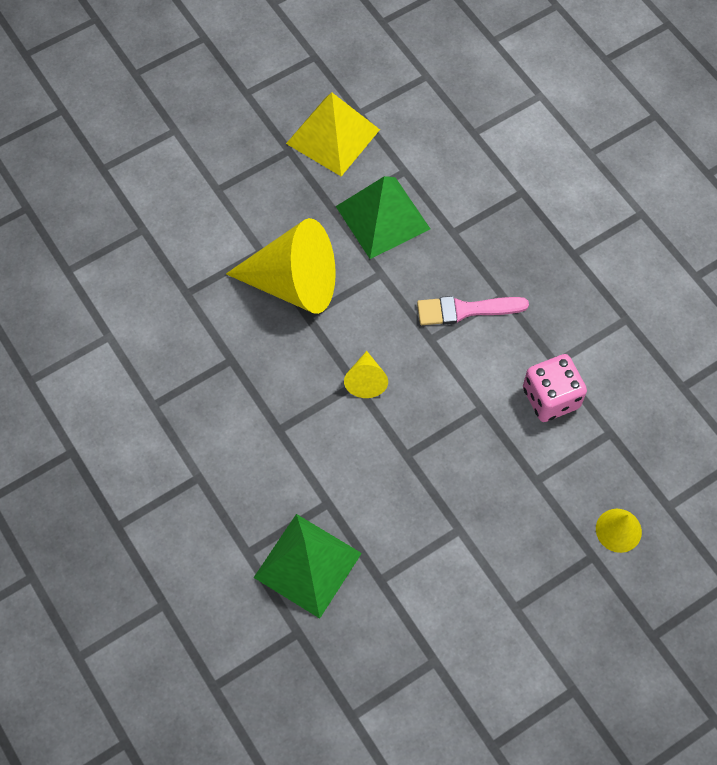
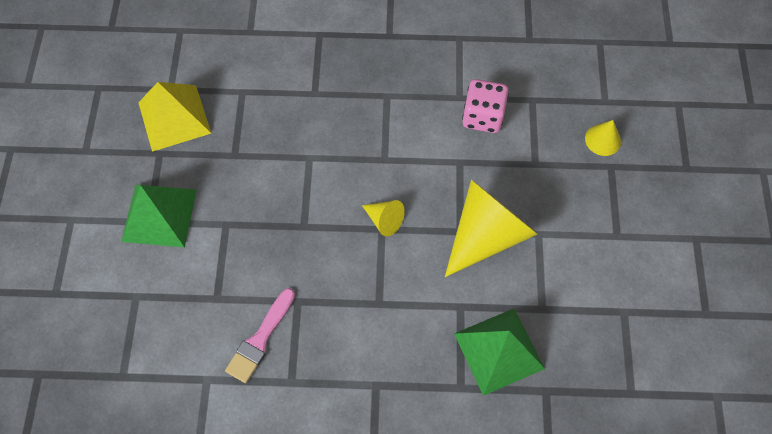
camera: 55 degrees left, 0 degrees up
(294, 283) = (270, 218): yellow cone -> yellow cone (486, 234)
(382, 217) = (267, 128): green pyramid -> green pyramid (159, 215)
(465, 310) = (379, 124): pink brush -> pink brush (260, 339)

